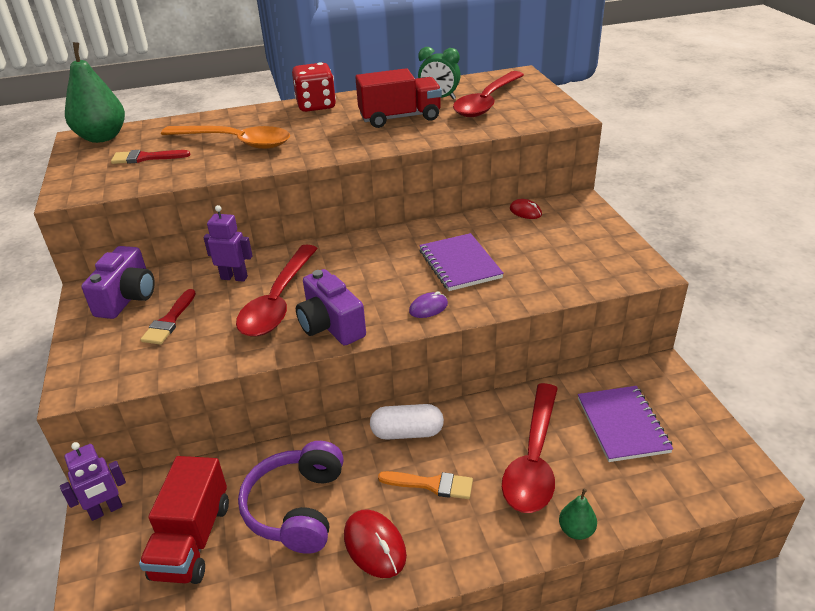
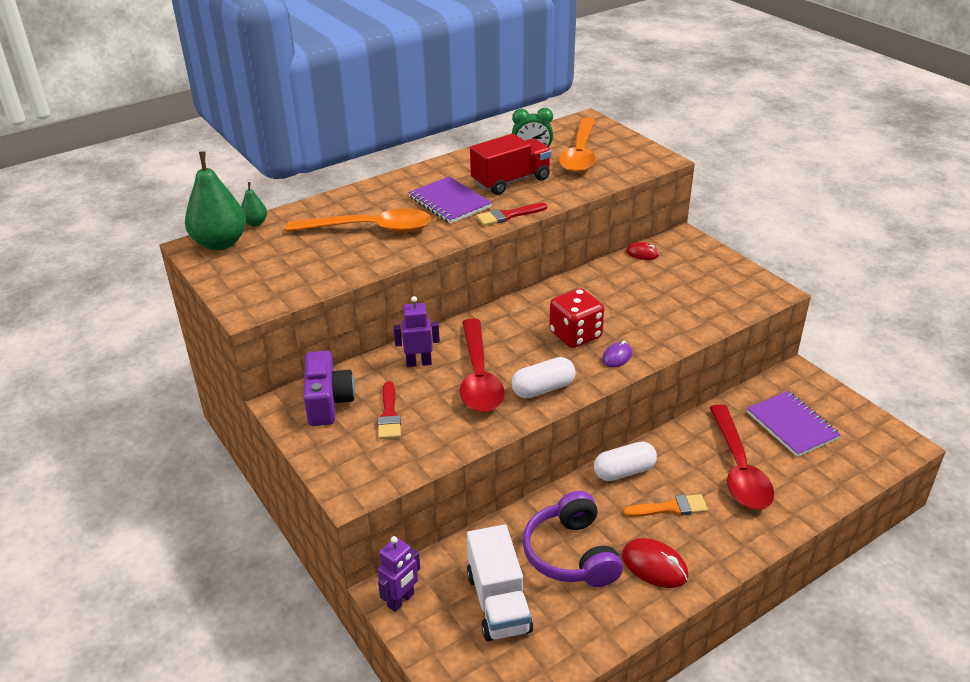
camera: 20 degrees left, 0 degrees up
(146, 158) = (291, 259): red brush -> red brush (508, 215)
(192, 540) = (498, 602): red truck -> white truck
(316, 105) = (417, 178): red dice -> red dice (575, 335)
(331, 325) = (543, 389): purple camera -> white capsule
(459, 264) = (617, 312): purple notebook -> purple notebook (449, 202)
(487, 102) = (580, 154): red spoon -> orange spoon
(576, 530) = (800, 514): green pear -> green pear (255, 223)

